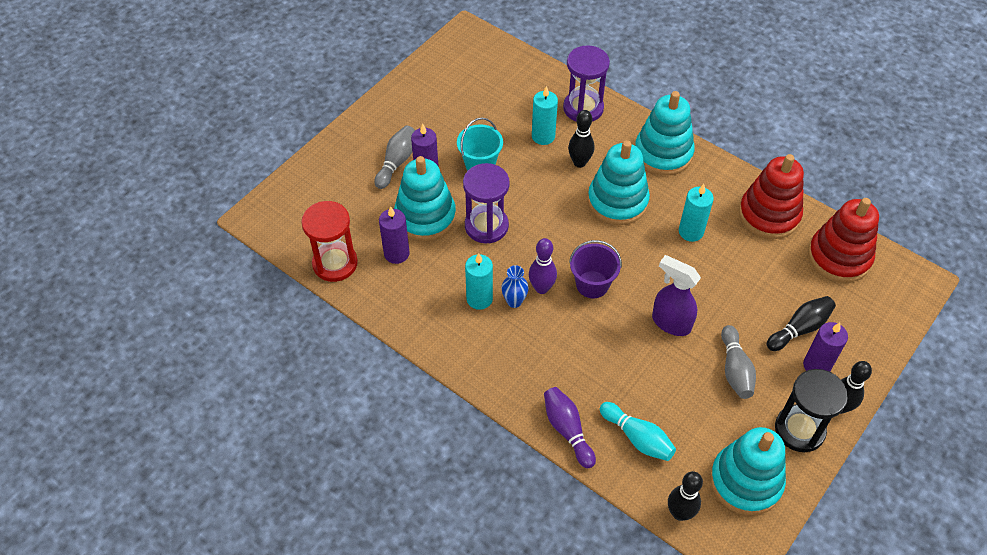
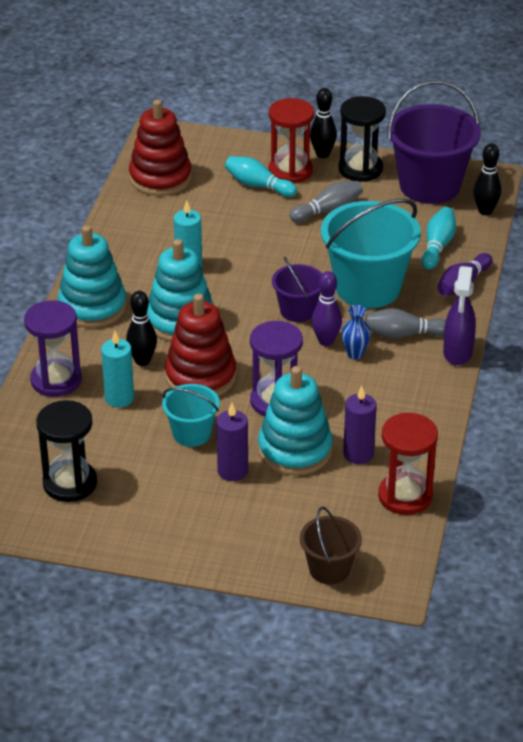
camera: 115 degrees left, 15 degrees down
(298, 190) = (329, 569): none -> brown bucket
(396, 162) = (232, 501): grey bowling pin -> grey bowling pin (403, 334)
(469, 85) = (70, 483): none -> black hourglass
(479, 299) = (369, 377): turquoise candle -> none
(599, 350) = (368, 288): none -> turquoise bucket
(670, 323) = (306, 255): purple spray bottle -> purple spray bottle (457, 353)
(745, 481) = (430, 186): turquoise stacking toy -> purple bucket
(769, 215) = (135, 225): red stacking toy -> red stacking toy (200, 376)
(799, 329) = (258, 185): black bowling pin -> turquoise bowling pin
(816, 365) = (290, 171): purple candle -> red hourglass

